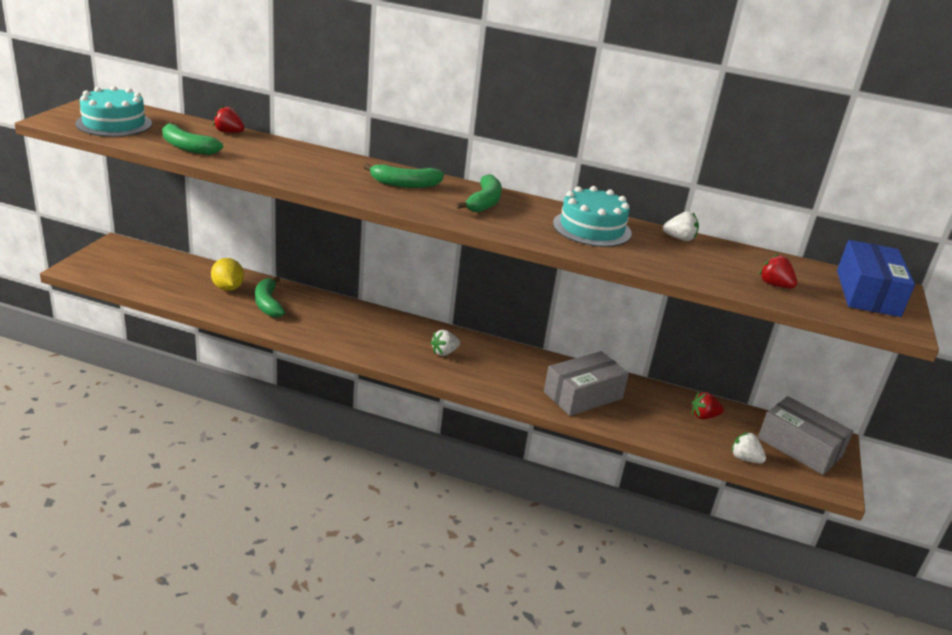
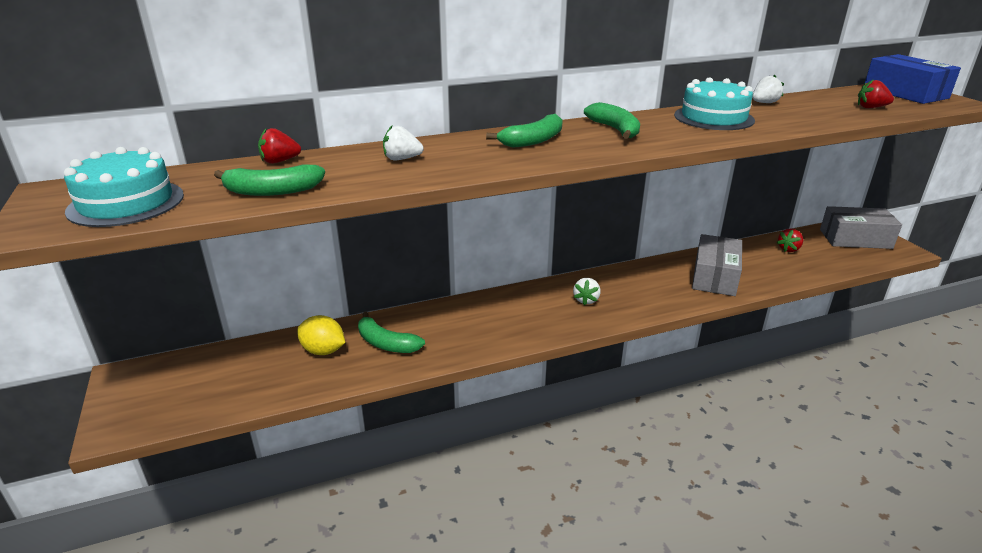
camera: 35 degrees left, 0 degrees up
(745, 458) = (852, 263): white strawberry -> white strawberry (402, 159)

